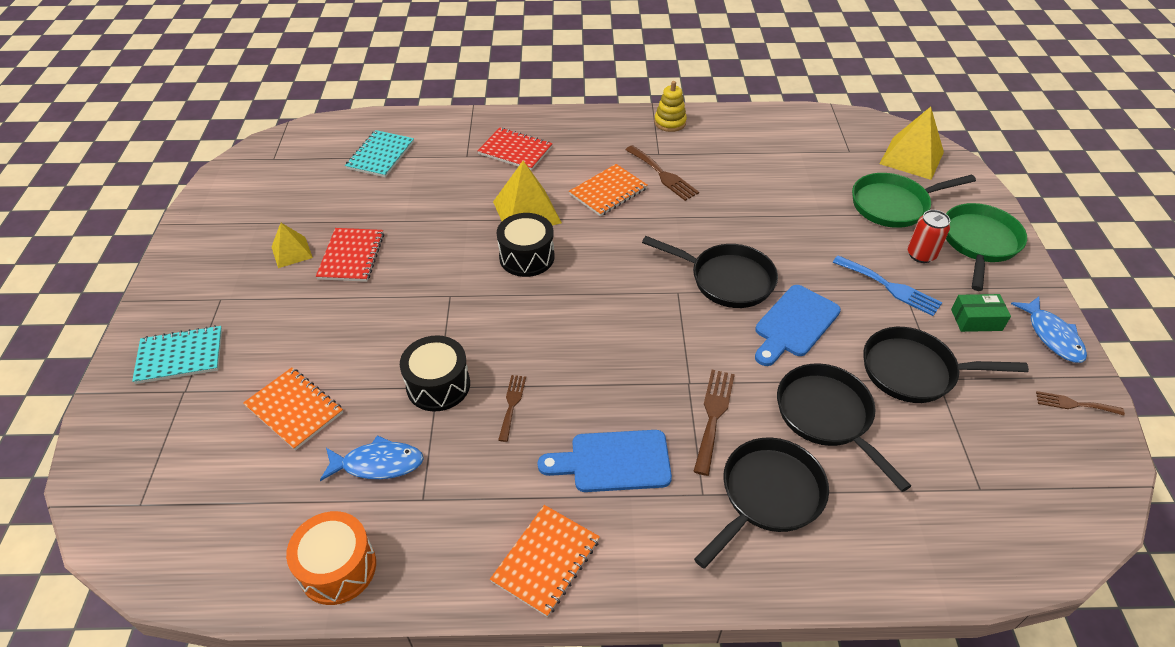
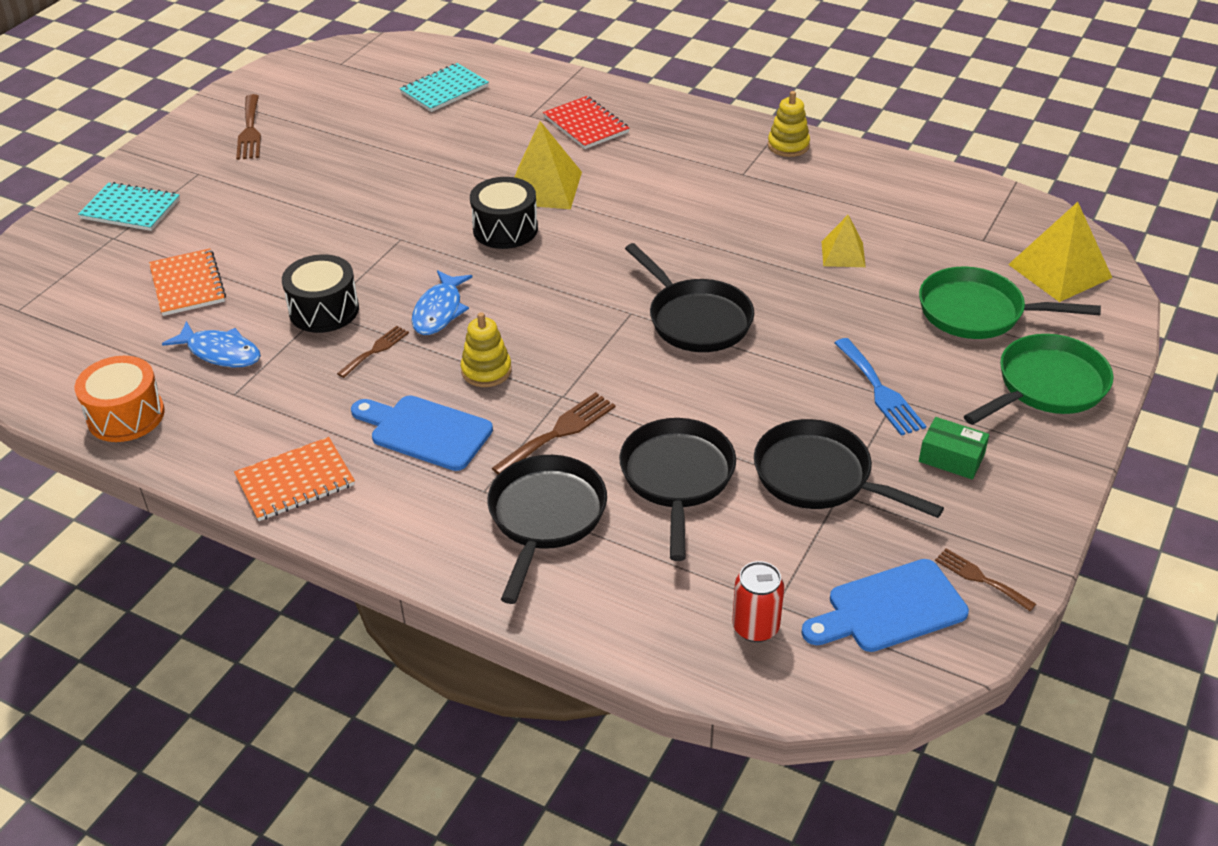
camera: 30 degrees right, 5 degrees down
(292, 252) = (289, 153): yellow pyramid -> yellow pyramid (843, 254)
(351, 256) = (339, 174): red notebook -> none
(608, 192) = (648, 195): orange notebook -> none
(615, 385) = (486, 371): none -> yellow stacking toy
(663, 175) = (726, 196): brown fork -> brown fork (250, 131)
(768, 496) = (545, 517): black pan -> black pan turned 60 degrees counterclockwise
(794, 324) = (728, 386): blue cutting board -> blue cutting board (889, 609)
(921, 255) = (955, 373): red can -> red can (755, 627)
(1052, 336) = (1031, 507): blue fish -> blue fish (439, 311)

